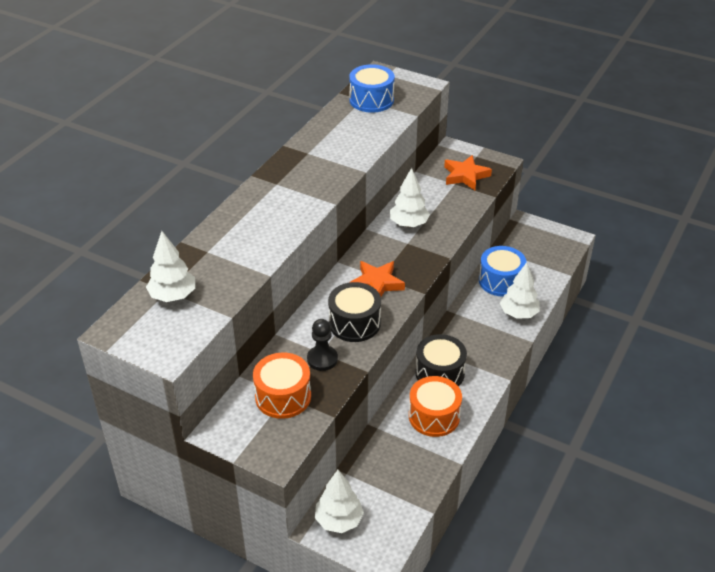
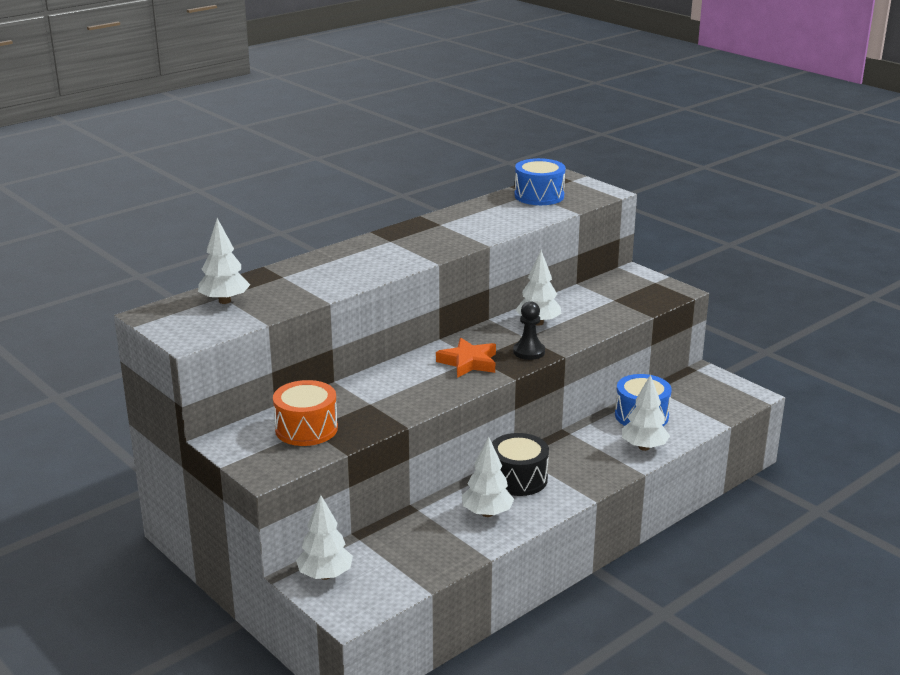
camera: 20 degrees right, 15 degrees down
(322, 359) = (367, 409): black pawn -> black pawn (529, 352)
(354, 323) = (422, 388): black drum -> none
(434, 416) = (487, 513): orange drum -> white tree
(465, 176) = (630, 295): orange star -> none

